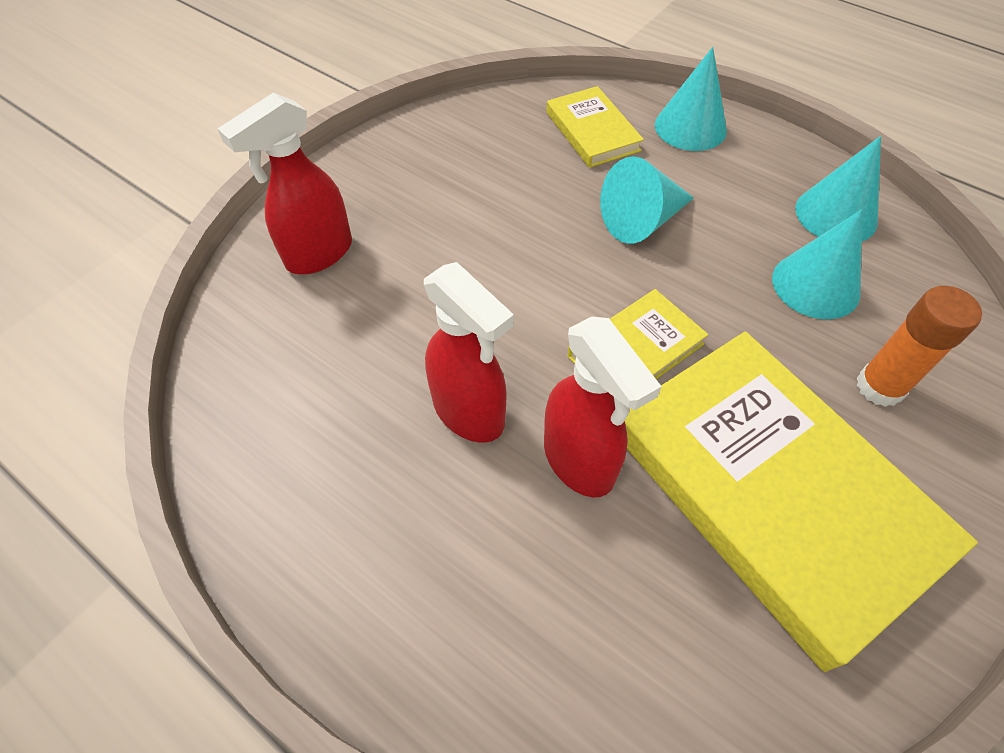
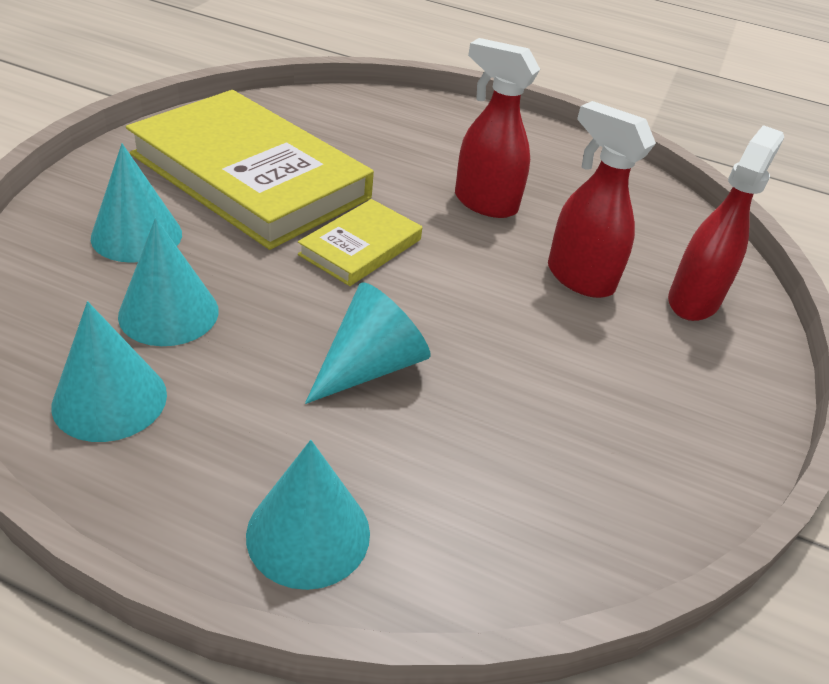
camera: 160 degrees right, 15 degrees down
(579, 461) = (393, 184): red spray bottle -> red spray bottle (579, 278)
(592, 131) = (466, 501): yellow book -> none
(880, 387) = (137, 235): orange glue stick -> turquoise cone

